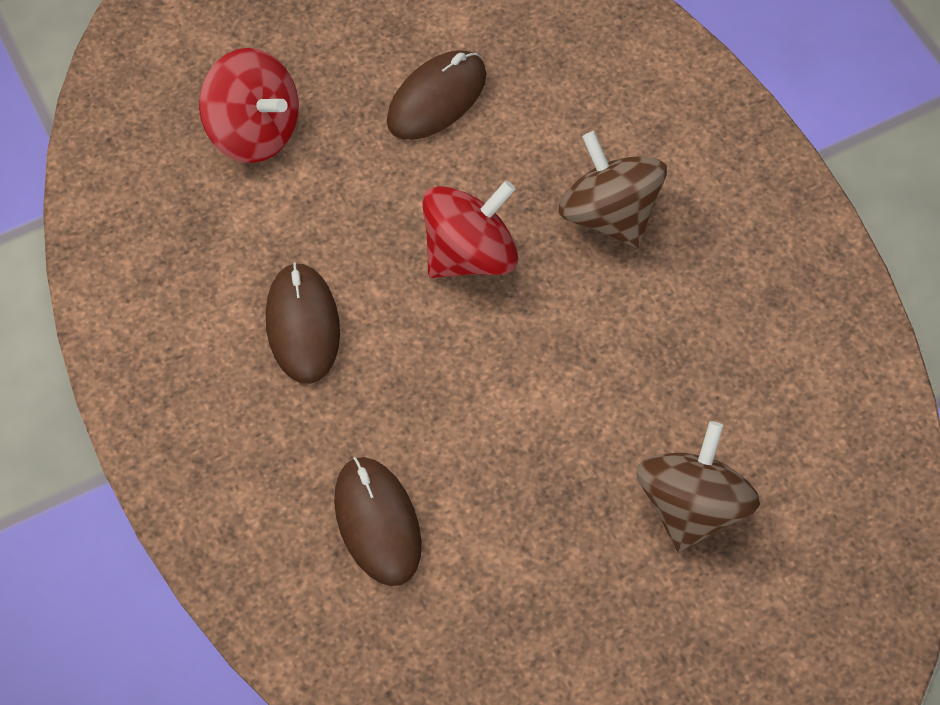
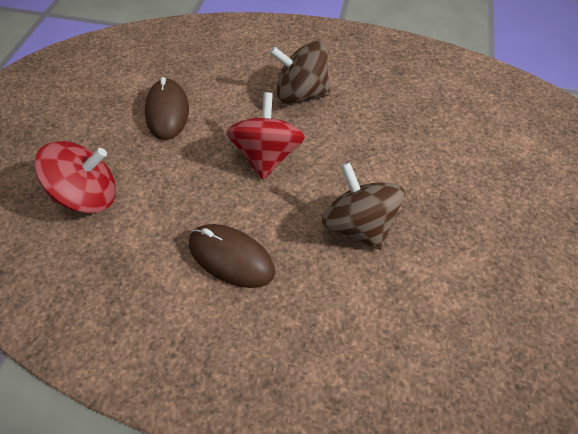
camera: 50 degrees left, 5 degrees down
(377, 522) = (393, 309): brown mouse -> none
(691, 506) = (488, 164): brown spinning top -> brown spinning top (358, 225)

